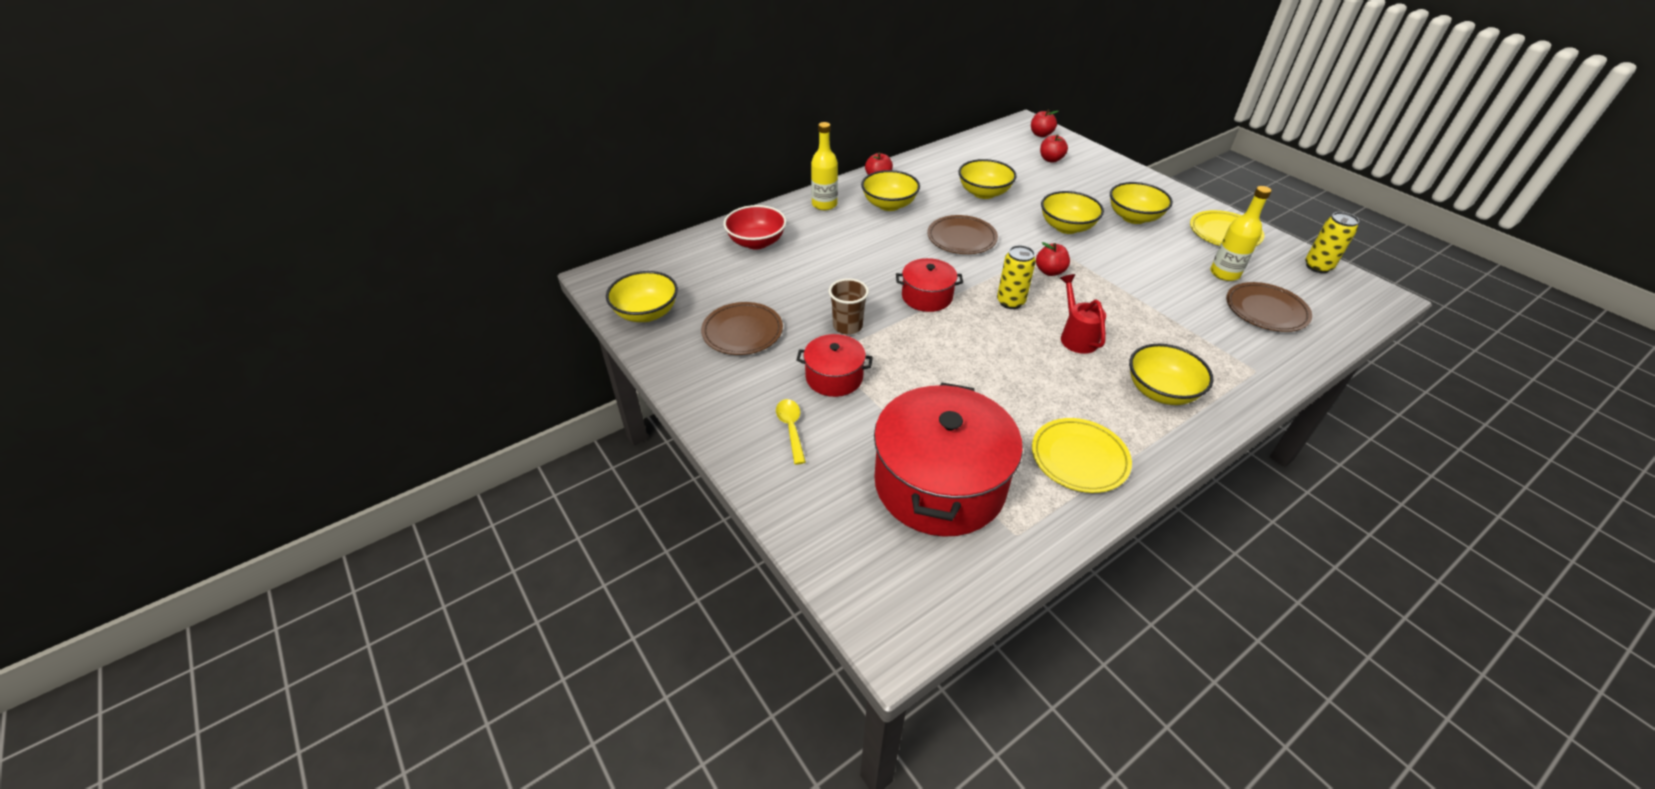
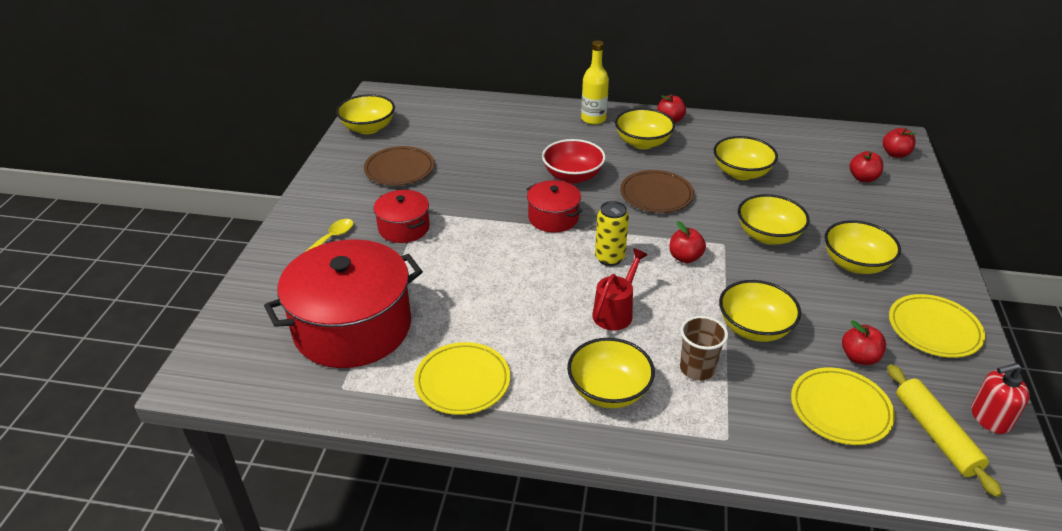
camera: 45 degrees right, 5 degrees down
(756, 242) = (502, 120): red bowl -> red bowl (572, 176)
(847, 326) = (466, 204): brown cup -> brown cup (697, 369)
(1156, 292) = (754, 328): none -> yellow bowl
(1224, 273) = (859, 357): yellow bottle -> red apple
(1266, 310) = (840, 409): brown plate -> yellow plate
(1316, 293) = (935, 434): none -> yellow rolling pin
(1317, 267) = (990, 418): yellow can -> red soap dispenser

